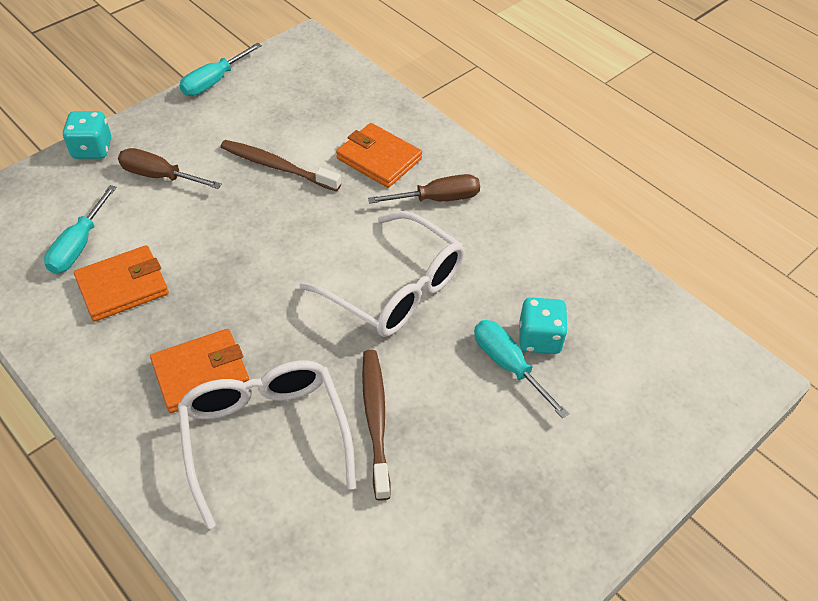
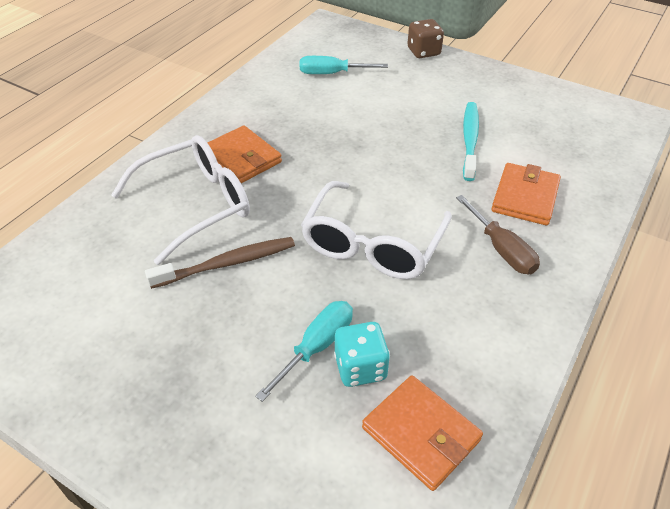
camera: 75 degrees right, 5 degrees down
(92, 149) = (423, 52): turquoise dice -> brown dice
(122, 286) = (305, 101): orange wallet -> orange wallet (421, 434)
(160, 176) = (418, 87): brown screwdriver -> none
(214, 81) = (540, 82): turquoise screwdriver -> none
(277, 167) = (469, 140): brown toothbrush -> turquoise toothbrush

